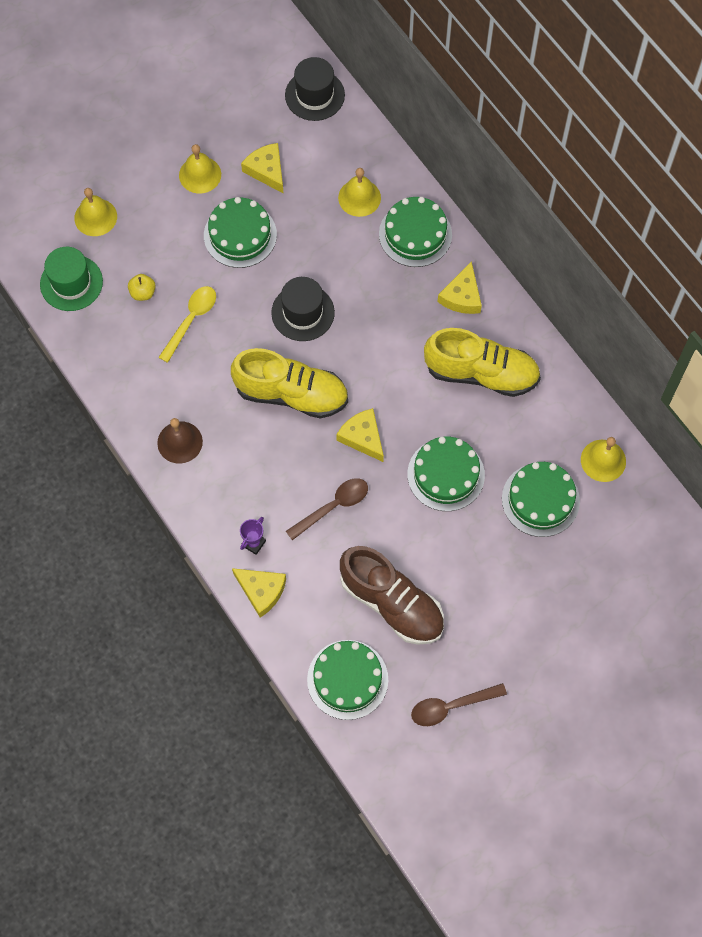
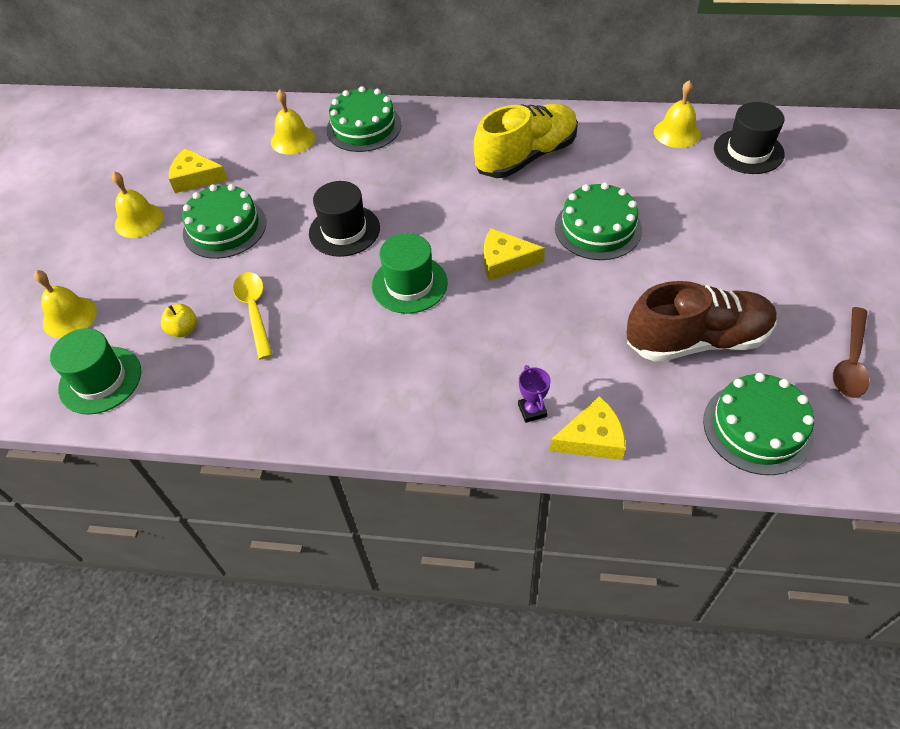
camera: 45 degrees left, 15 degrees down
(180, 442) = (361, 401): brown bell -> none
(291, 394) = (409, 284): yellow shoe -> green hat
(314, 95) = (178, 116): black hat -> black hat (748, 151)
(333, 506) = (553, 323): brown spoon -> none
(462, 296) = (447, 131): yellow cheese -> none
(540, 500) = (679, 185): green cake -> none

